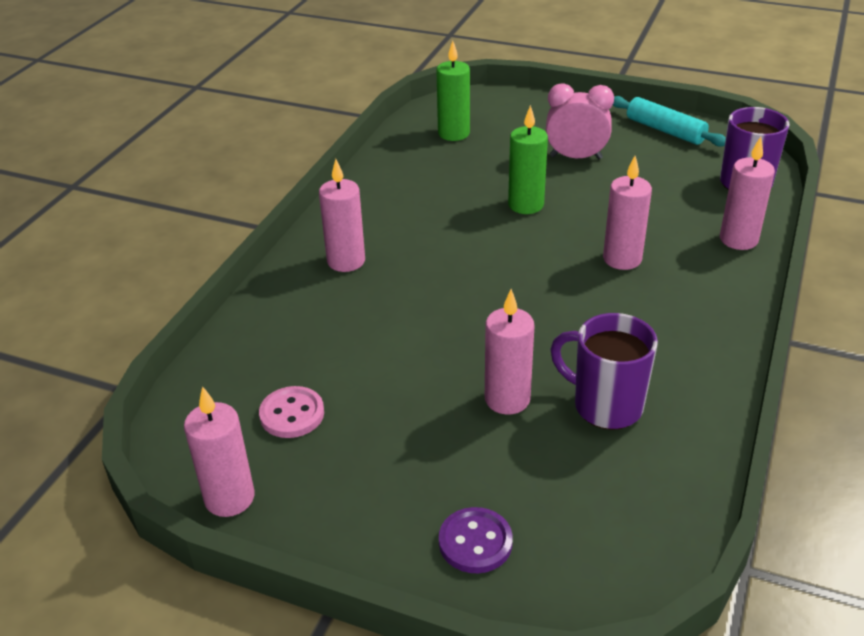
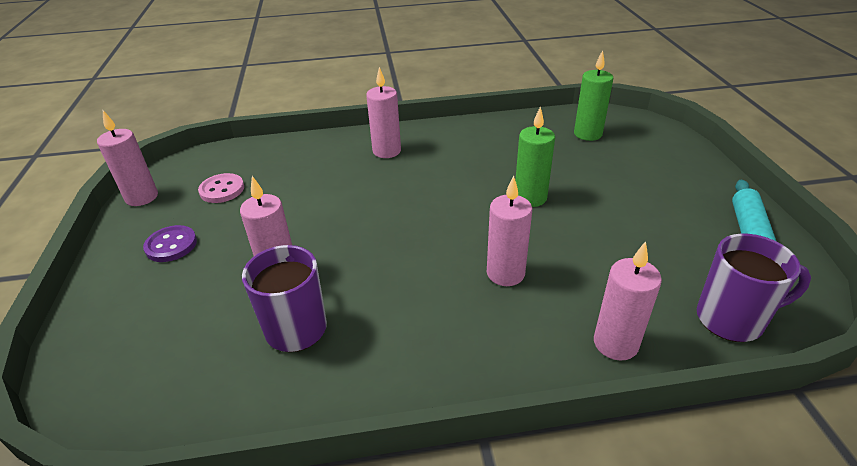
camera: 60 degrees right, 0 degrees up
(475, 542) = (122, 308): purple button -> purple button (171, 245)
(576, 157) = (631, 199): pink clock -> none

